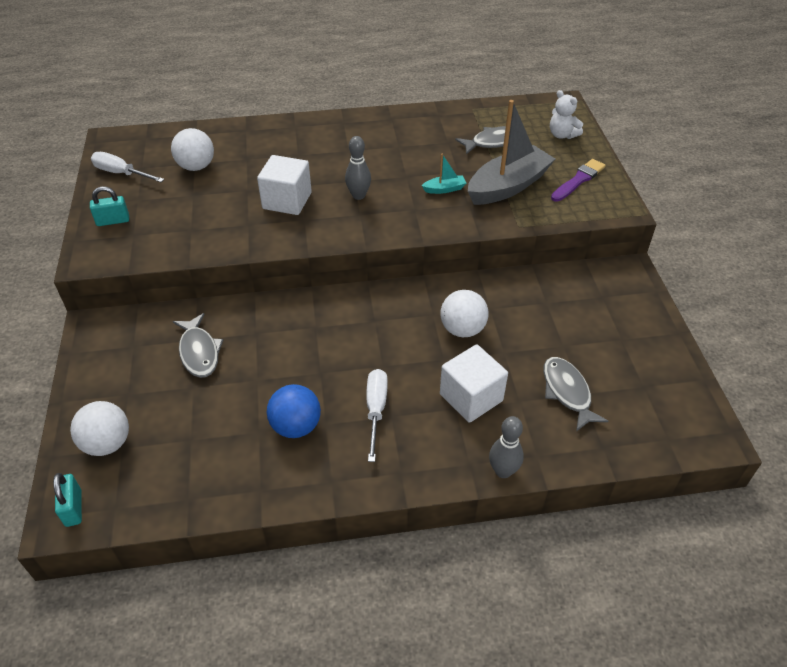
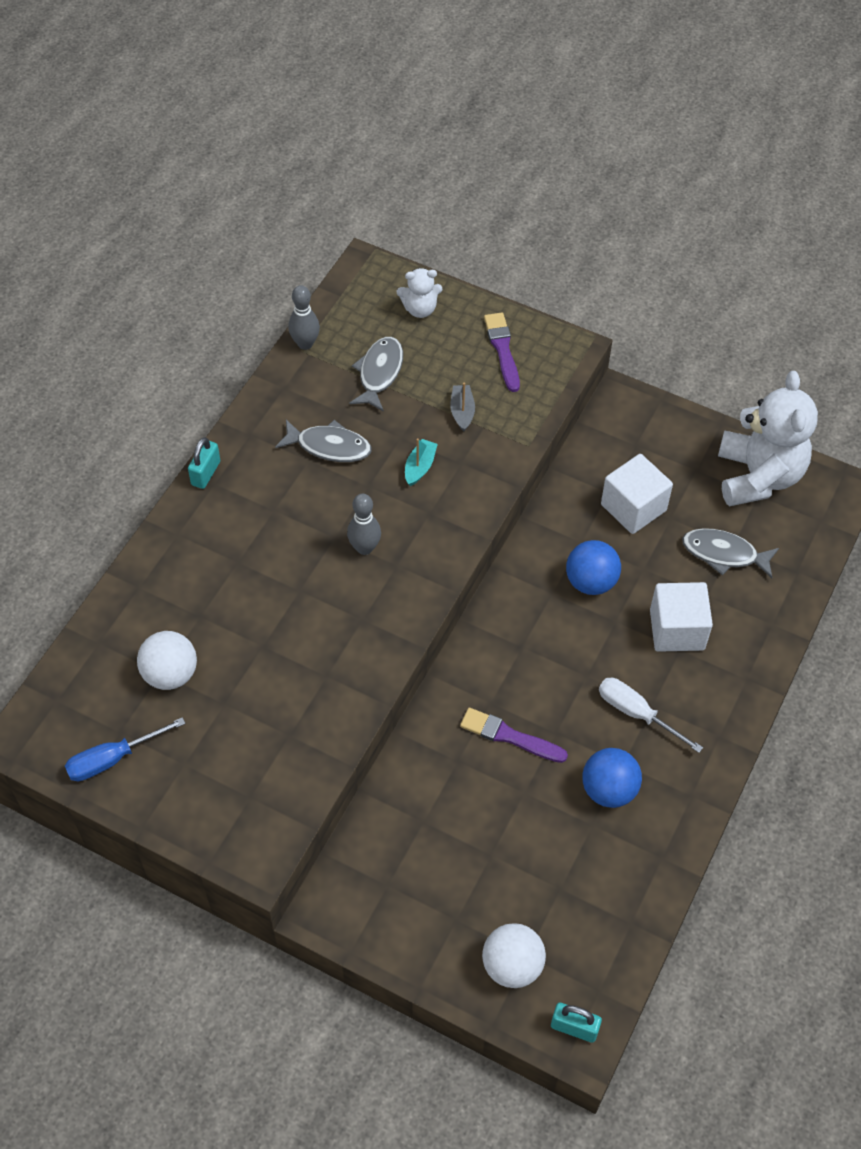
camera: 55 degrees left, 10 degrees up
(113, 221) = (205, 806): turquoise padlock -> turquoise padlock (205, 473)
(121, 173) = (113, 759): white screwdriver -> blue screwdriver
(199, 352) = (446, 826): grey fish -> grey fish (329, 446)
(287, 201) = (316, 618): white cube -> white cube (633, 507)
(296, 349) = (509, 736): none -> purple brush
(462, 329) = (591, 582): white ball -> blue ball
(503, 471) = (770, 659): grey bowling pin -> grey bowling pin (305, 343)
(508, 186) = (462, 412): grey boat -> grey boat, size x0.43
(660, 378) = (758, 476): none -> white teddy bear

